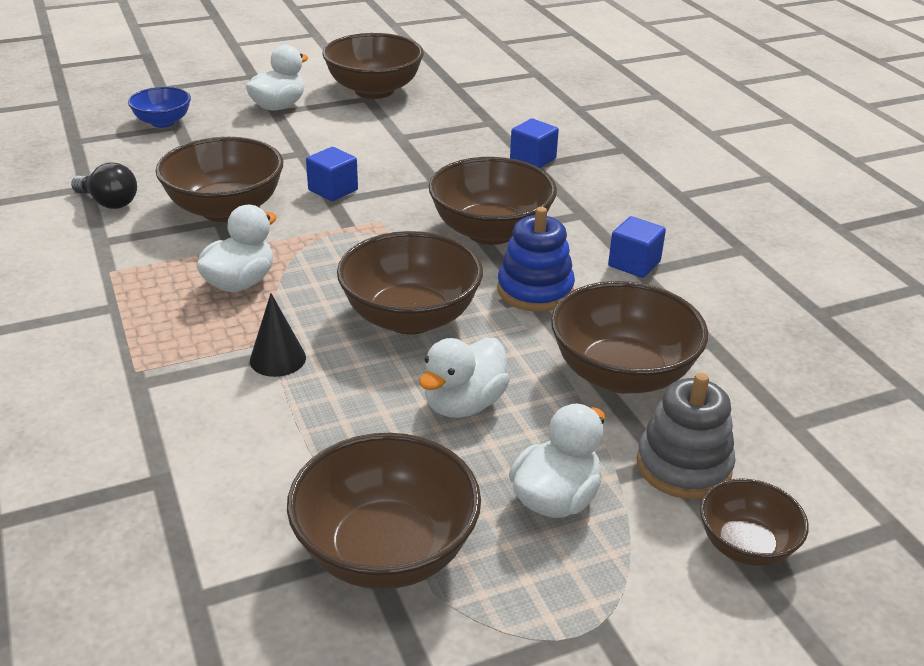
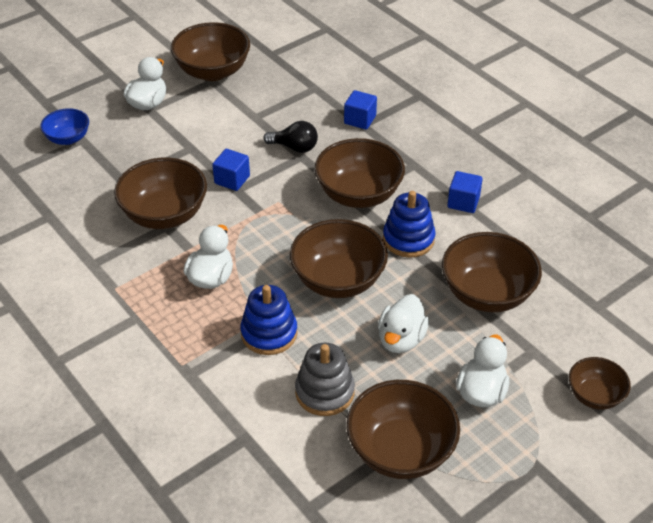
camera: 15 degrees left, 10 degrees up
(109, 202) = (76, 227): black light bulb -> black light bulb (294, 147)
(277, 359) = (269, 333): black cone -> blue stacking toy
(683, 466) = (545, 351): grey stacking toy -> grey stacking toy (324, 392)

